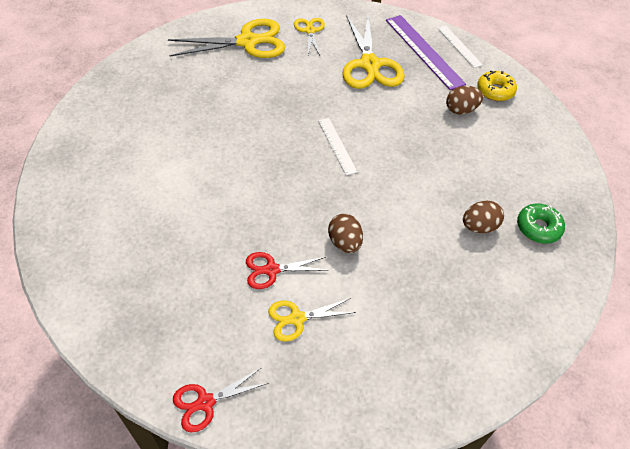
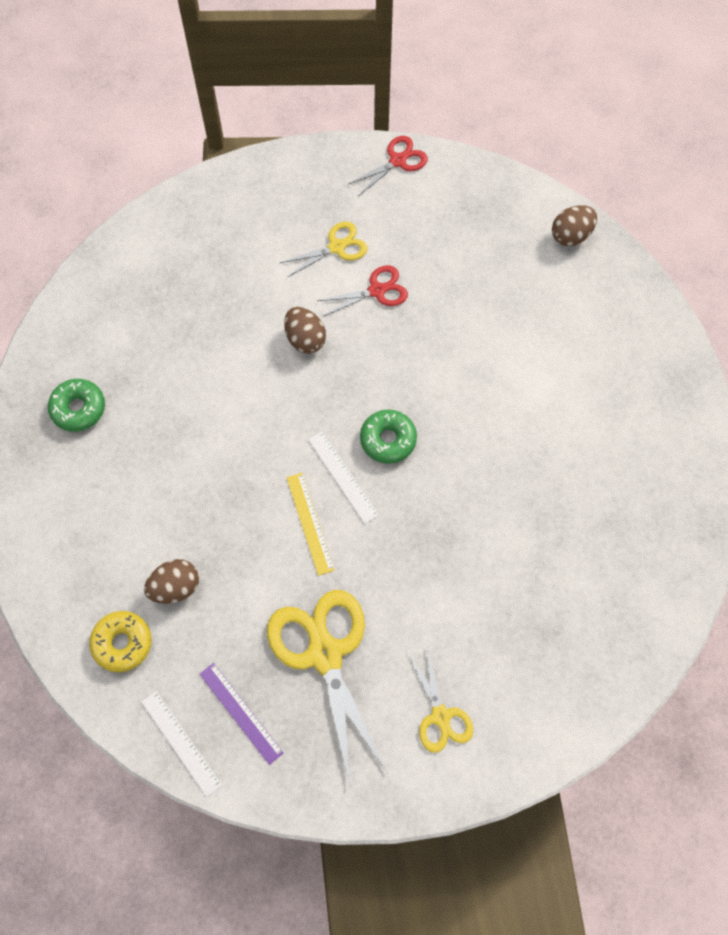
camera: 170 degrees right, 15 degrees up
(248, 42) = (532, 659): yellow scissors -> none
(297, 161) = (388, 440): none -> green donut
(366, 125) = (310, 523): none -> yellow ruler
(423, 51) = (241, 713): purple ruler -> purple ruler, size x0.57
(479, 227) = (150, 394): brown egg -> brown egg (571, 235)

